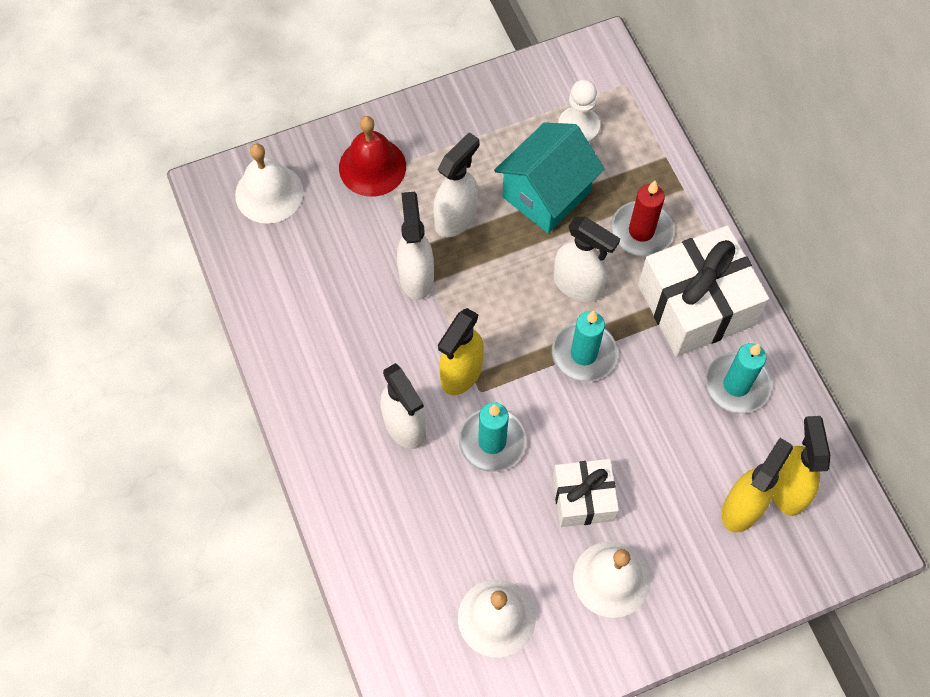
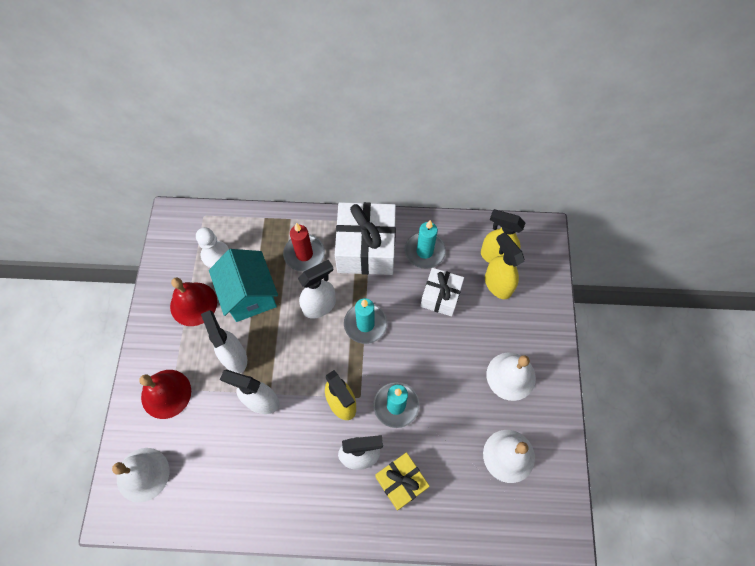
camera: 65 degrees left, 0 degrees up
(395, 491) = (401, 482): none -> yellow gift
(499, 136) = (193, 304): none -> red bell
(583, 498) = (455, 368): white gift -> white gift (440, 296)

